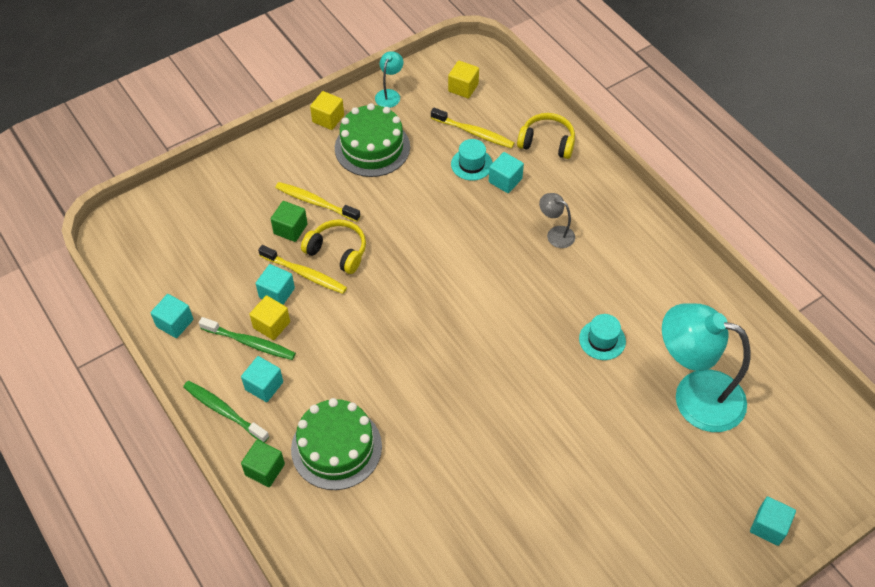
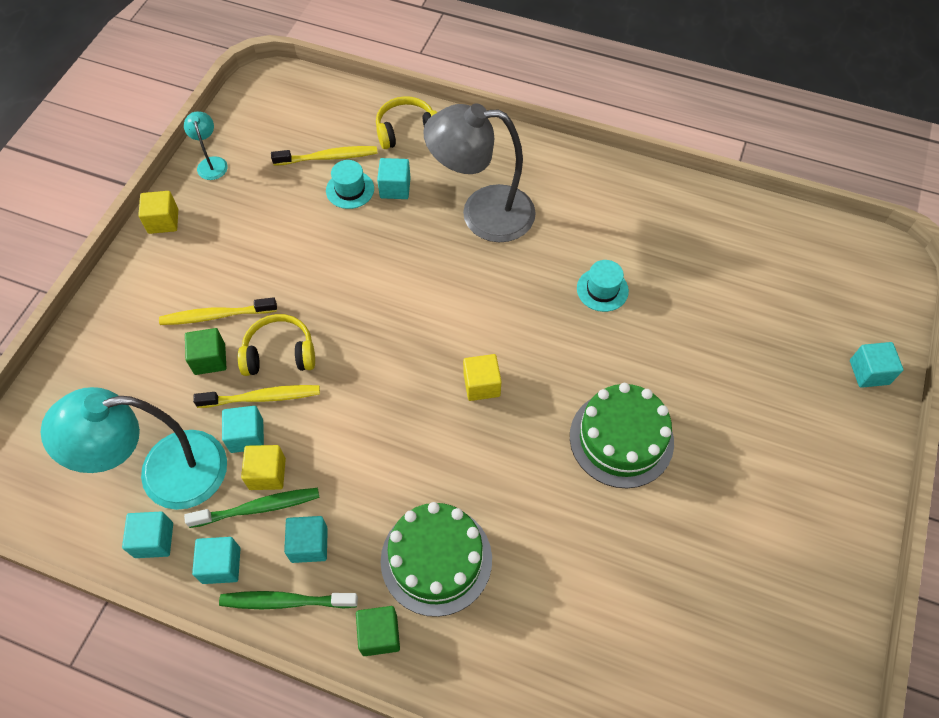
camera: 35 degrees left, 5 degrees up
(202, 364) = (221, 565): none -> turquoise cube
(372, 147) = (234, 226): green cake -> green cake (621, 439)
(463, 88) = (283, 119): yellow cube -> yellow cube (481, 385)
(555, 234) = (482, 213): grey lamp -> grey lamp, size x2.30
(694, 395) = (719, 292): turquoise lamp -> turquoise lamp (165, 473)

